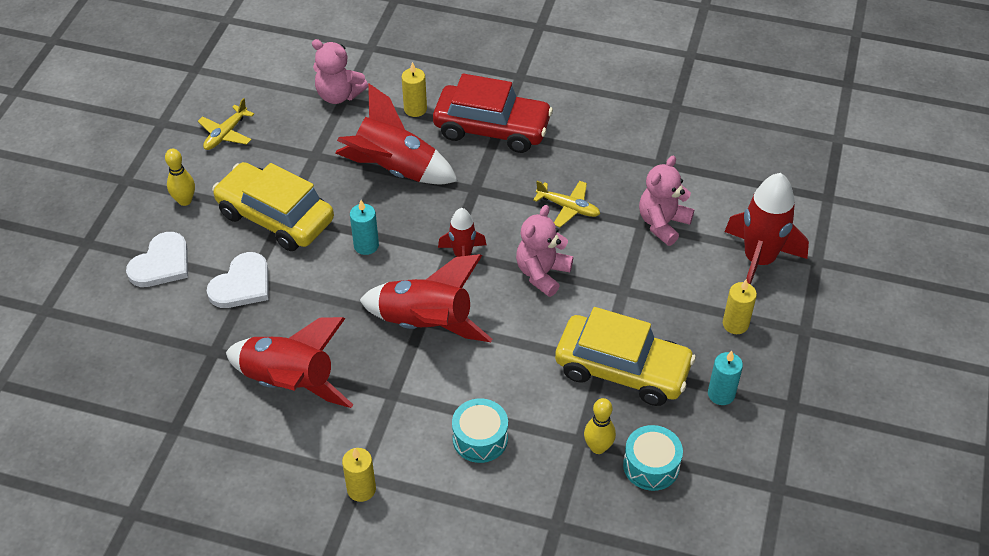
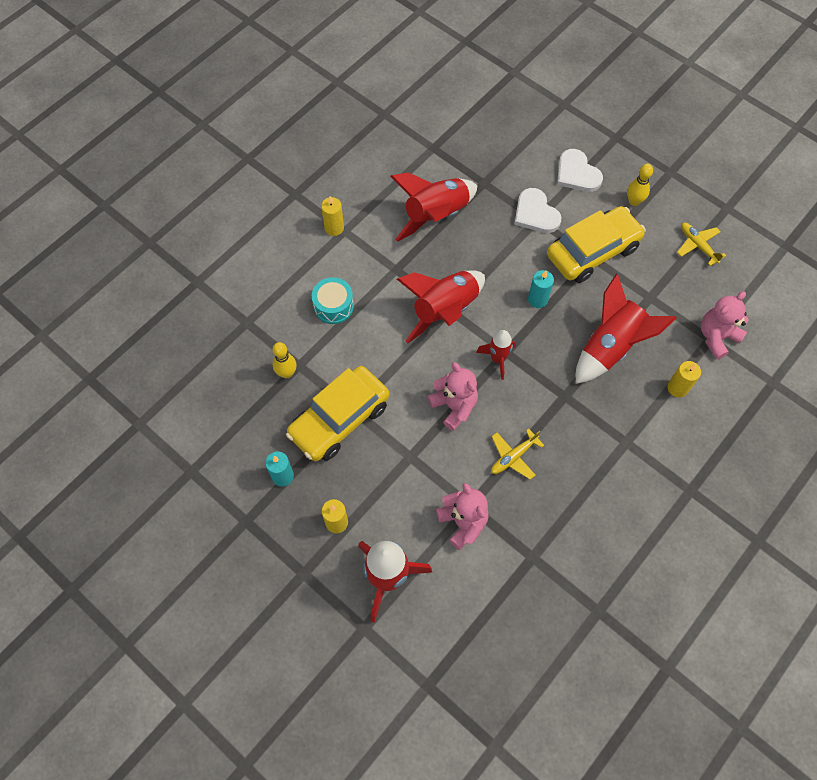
camera: 115 degrees right, 15 degrees up
(492, 128) = (630, 438): red car -> none
(651, 466) = (254, 399): turquoise drum -> none

